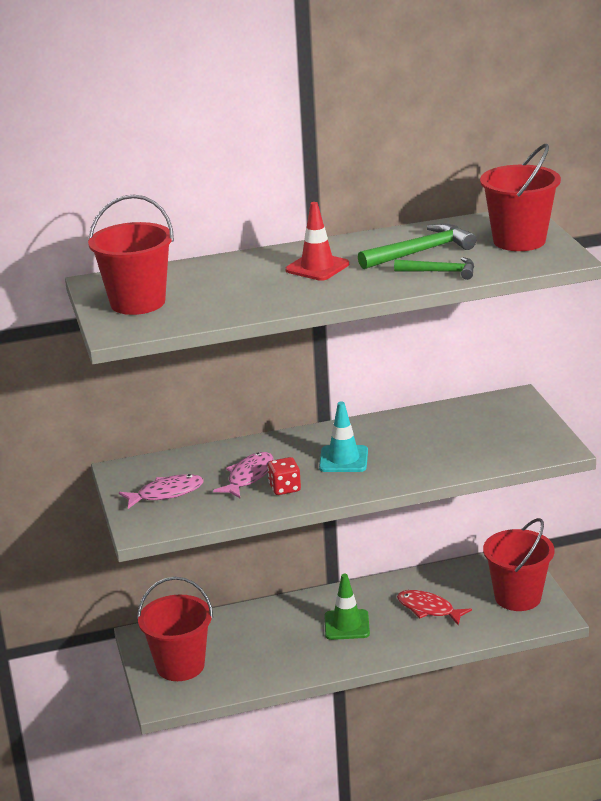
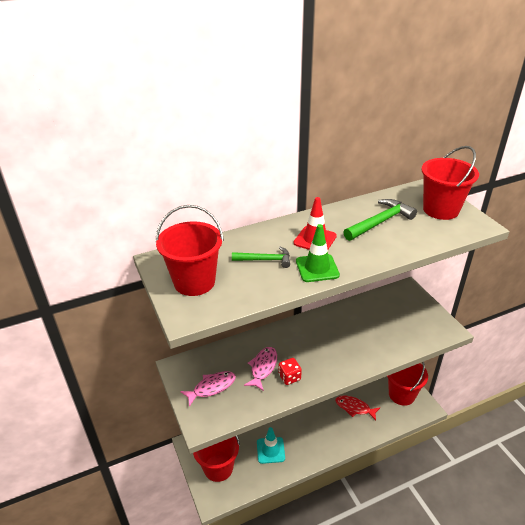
camera: 10 degrees left, 10 degrees up
(343, 459) = (320, 348): turquoise traffic cone -> turquoise traffic cone (270, 450)
(346, 625) = (311, 424): green traffic cone -> green traffic cone (317, 268)
(440, 272) = (403, 241): green hammer -> green hammer (265, 260)

